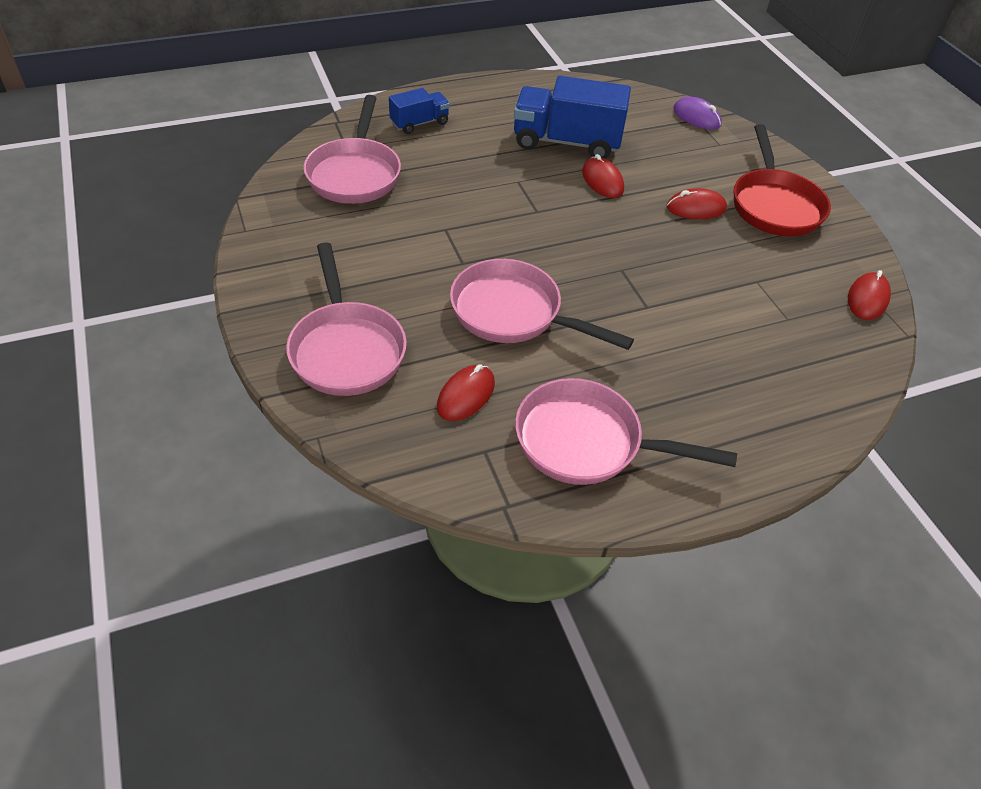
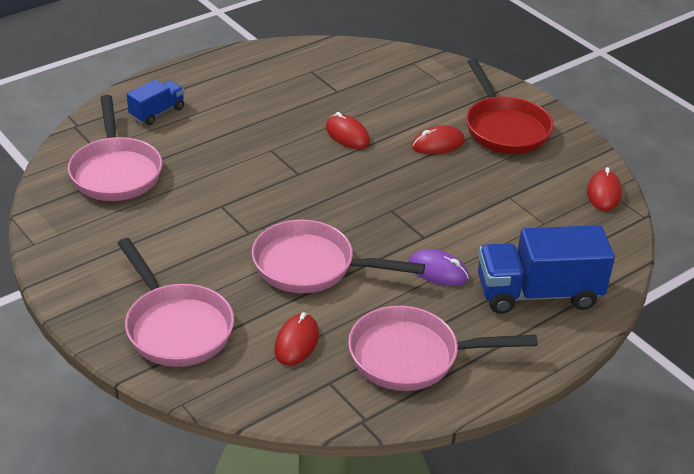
camera: 15 degrees left, 10 degrees down
(566, 142) = (302, 105): blue truck -> blue truck (538, 293)
(696, 117) = (412, 60): purple mouse -> purple mouse (438, 271)

